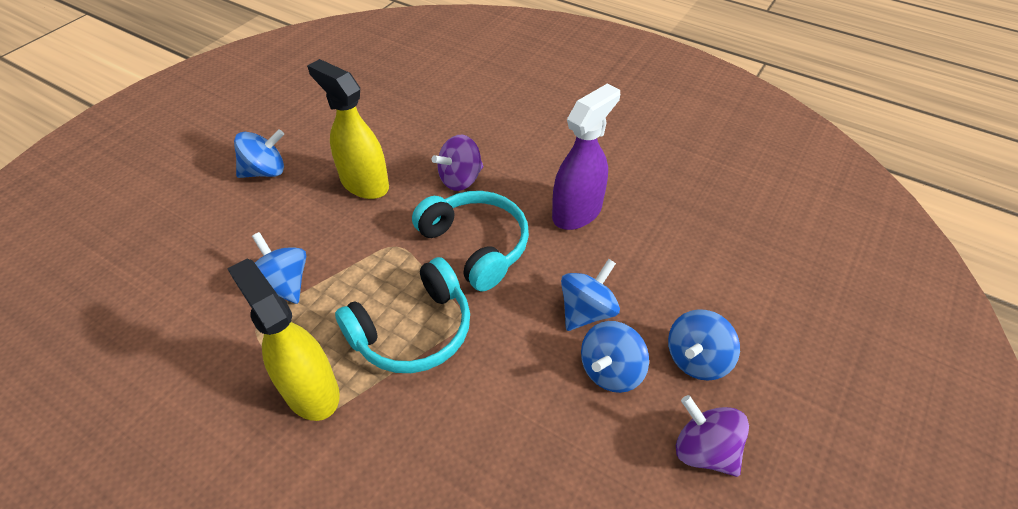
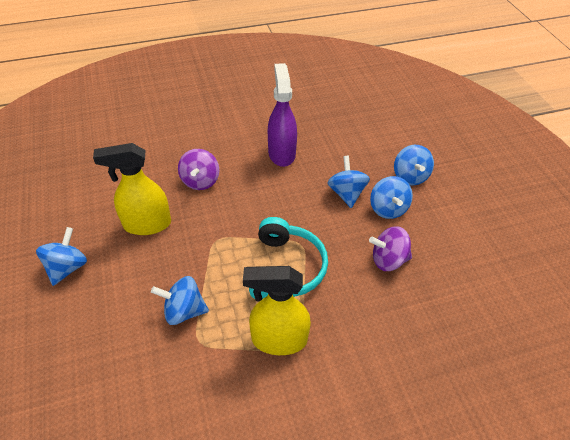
camera: 50 degrees left, 0 degrees up
(476, 245) = (257, 206): turquoise headphones -> none
(704, 450) = (455, 207): purple spinning top -> purple spinning top (388, 260)

